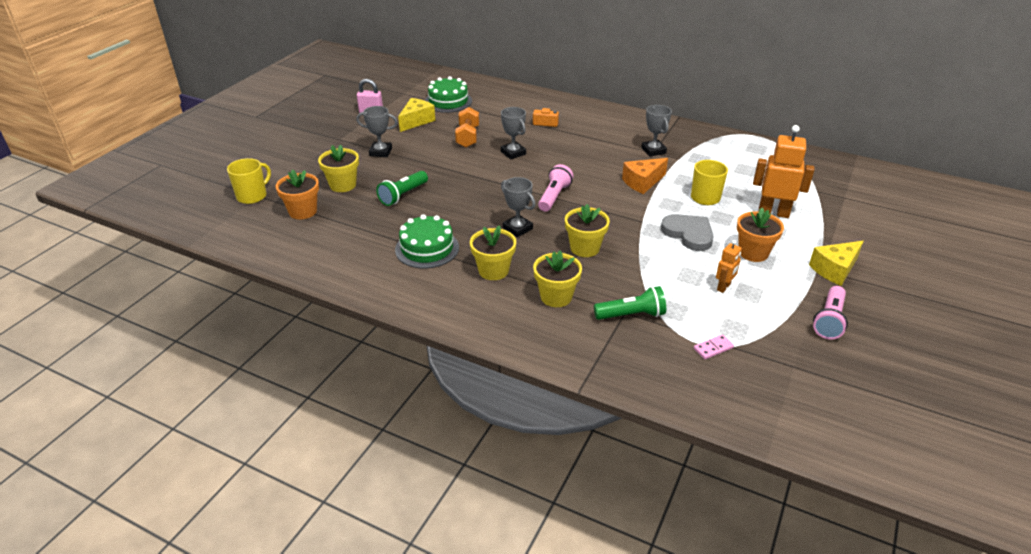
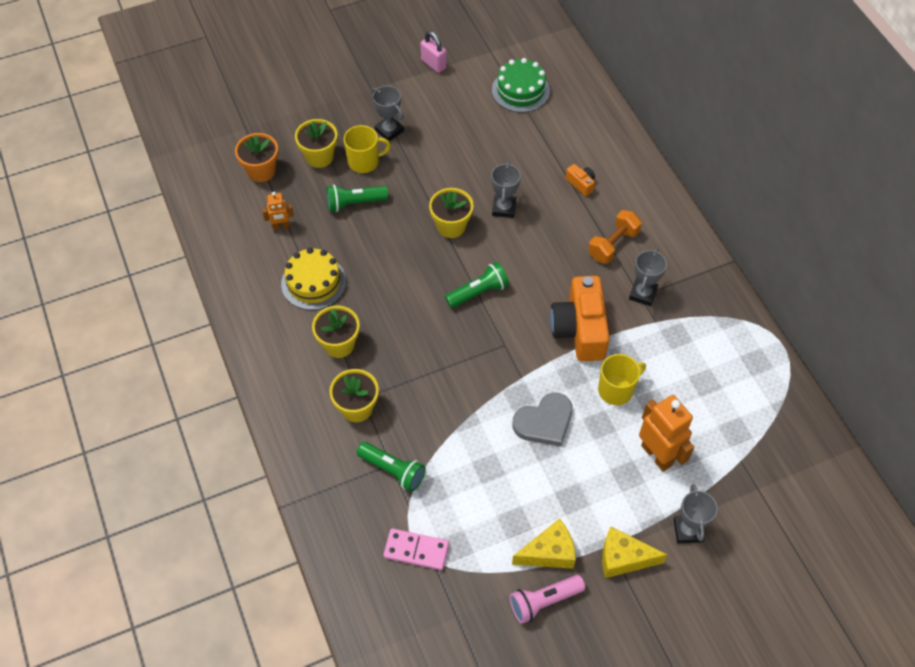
camera: 40 degrees right, 20 degrees up
(252, 196) = (240, 125): yellow mug -> yellow mug (364, 162)
(416, 121) = (462, 103): yellow cheese -> yellow cheese (549, 552)
(427, 248) = (313, 282): green cake -> yellow cake
(467, 137) = (485, 158): orange dumbbell -> orange dumbbell (613, 244)
(517, 228) = (406, 310): grey trophy -> grey trophy (688, 530)
(554, 196) = (478, 292): pink flashlight -> green flashlight
(585, 248) = (436, 373): yellow flower pot -> yellow flower pot (451, 226)
(642, 182) = (580, 329): orange cheese -> orange camera
(688, 234) = (544, 422): grey heart -> grey heart turned 60 degrees clockwise
(713, 348) = (416, 550): pink domino -> pink domino, size x1.66
(724, 287) = (500, 501): orange robot -> orange robot (281, 226)
(753, 253) = (575, 485): orange flower pot -> none

